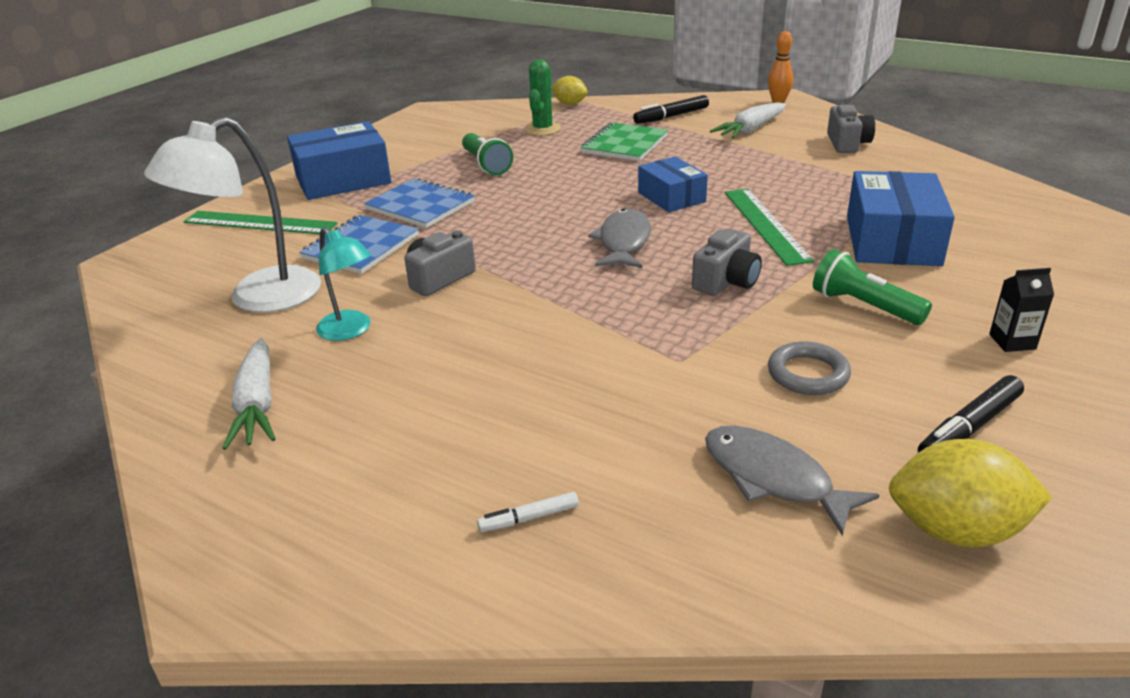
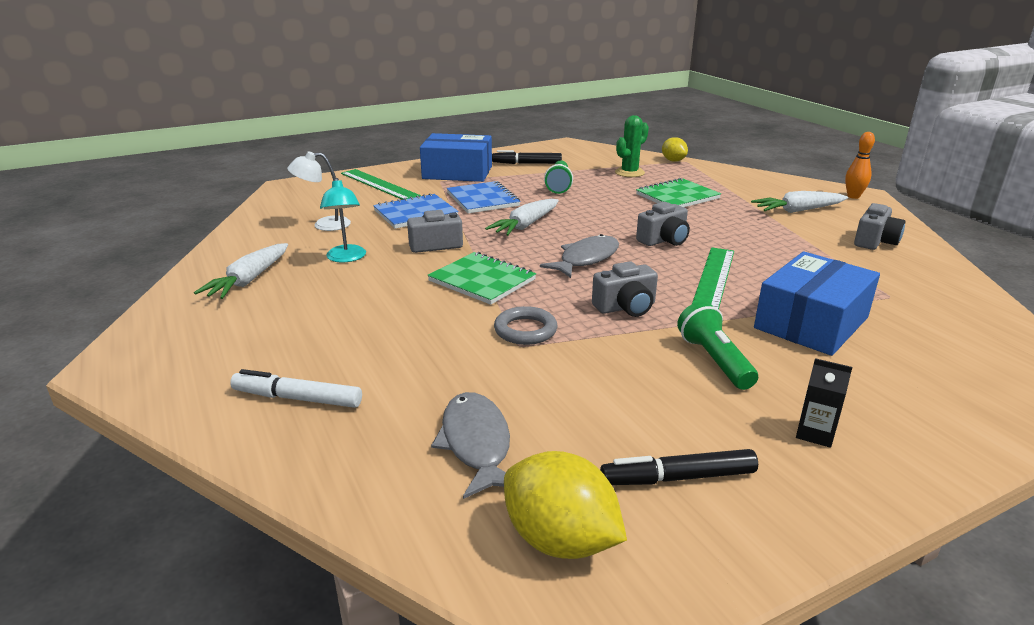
camera: 30 degrees right, 5 degrees down
(258, 298) = (324, 225): white lamp -> white lamp, size x0.58
(511, 223) = (525, 225): none -> white carrot
(529, 518) = (297, 398): white marker -> white marker, size x1.72
(548, 303) = (482, 280): none -> green notebook
(671, 116) = (742, 186): black marker -> black marker (527, 163)
(671, 197) = (664, 240): blue box -> grey camera
(808, 374) = (599, 389): grey ring -> grey ring (525, 330)

